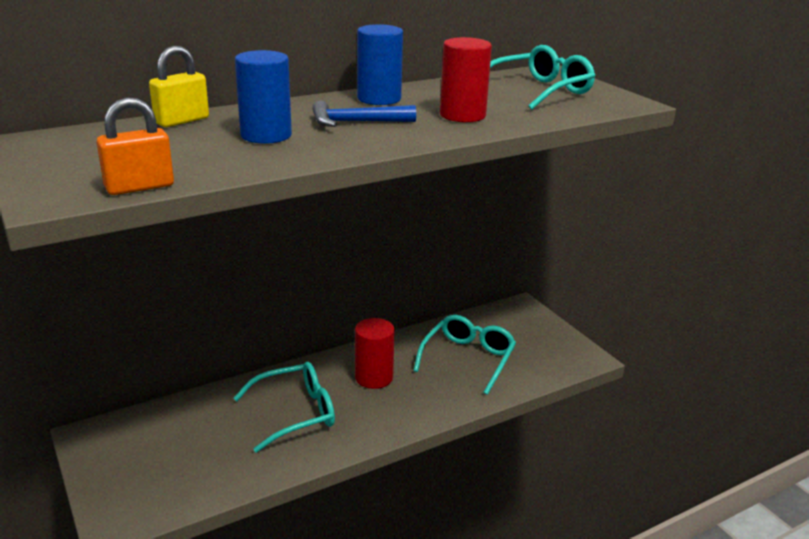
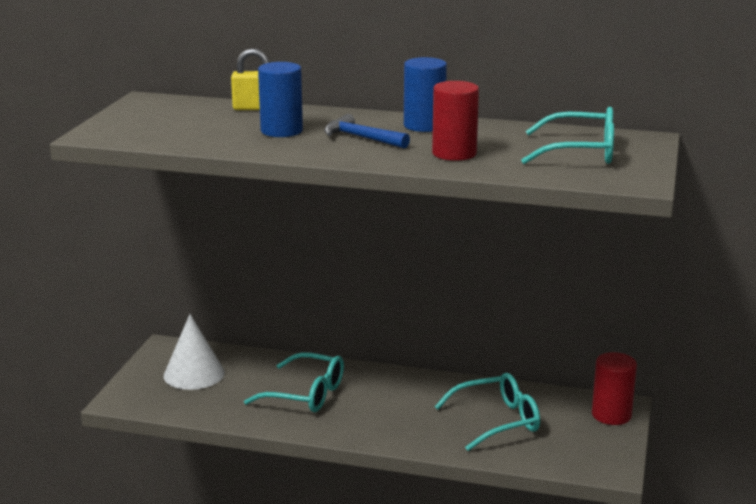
camera: 45 degrees right, 5 degrees down
(139, 187) = (144, 141): orange padlock -> none
(159, 449) = (194, 374): none -> white cone
(374, 377) = (398, 398): red cylinder -> red cylinder (611, 415)

